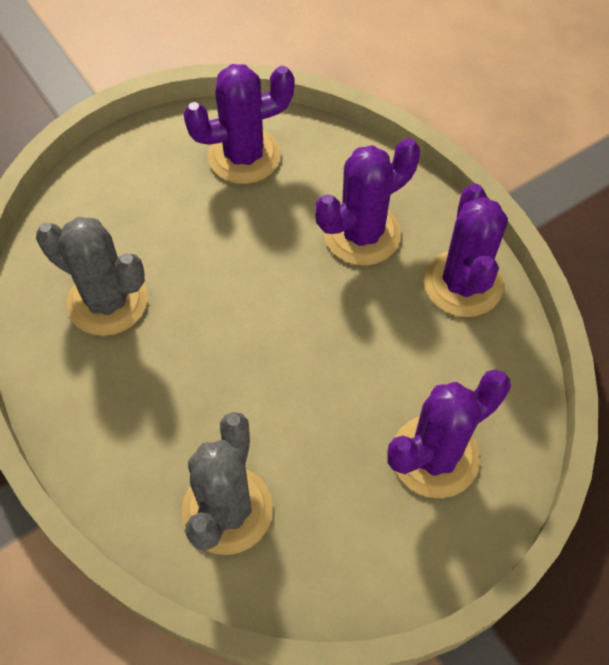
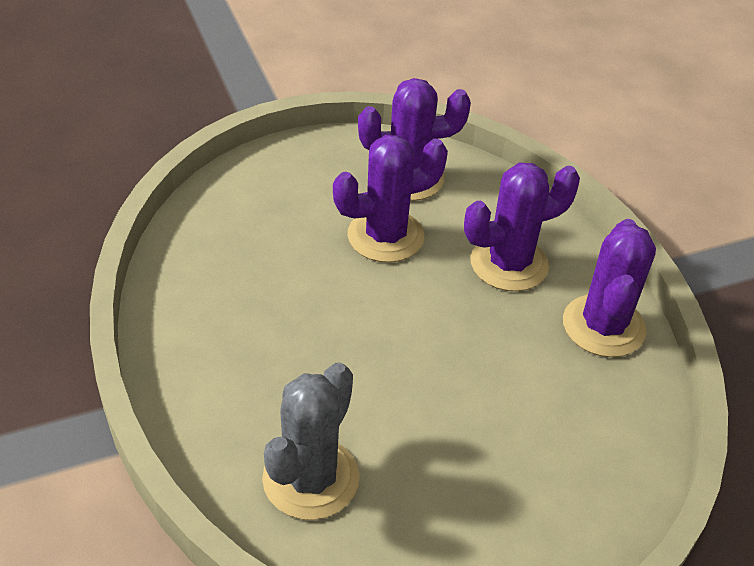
camera: 10 degrees right, 15 degrees down
(107, 301) = (243, 272): grey cactus -> none
(434, 456) = (540, 476): purple cactus -> purple cactus (385, 236)

